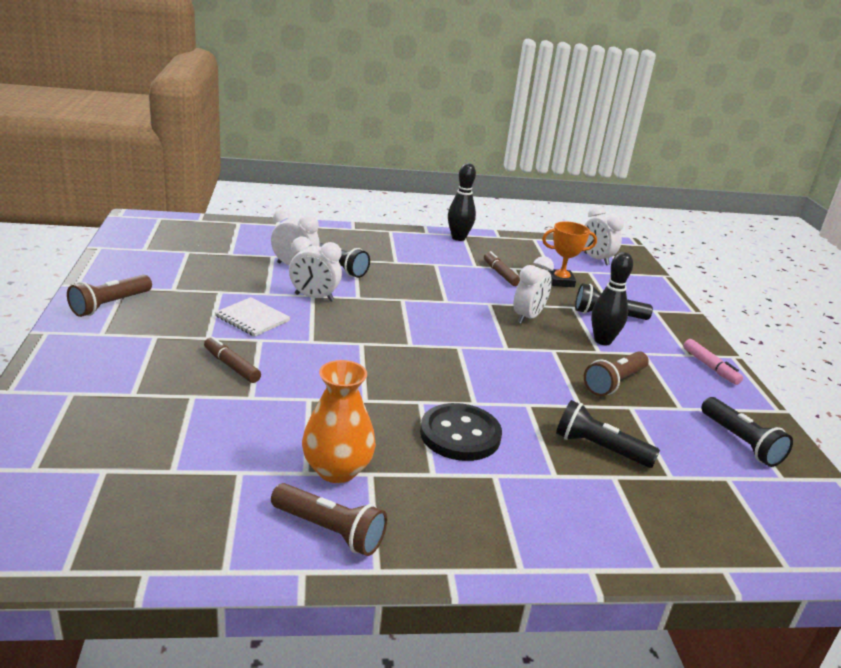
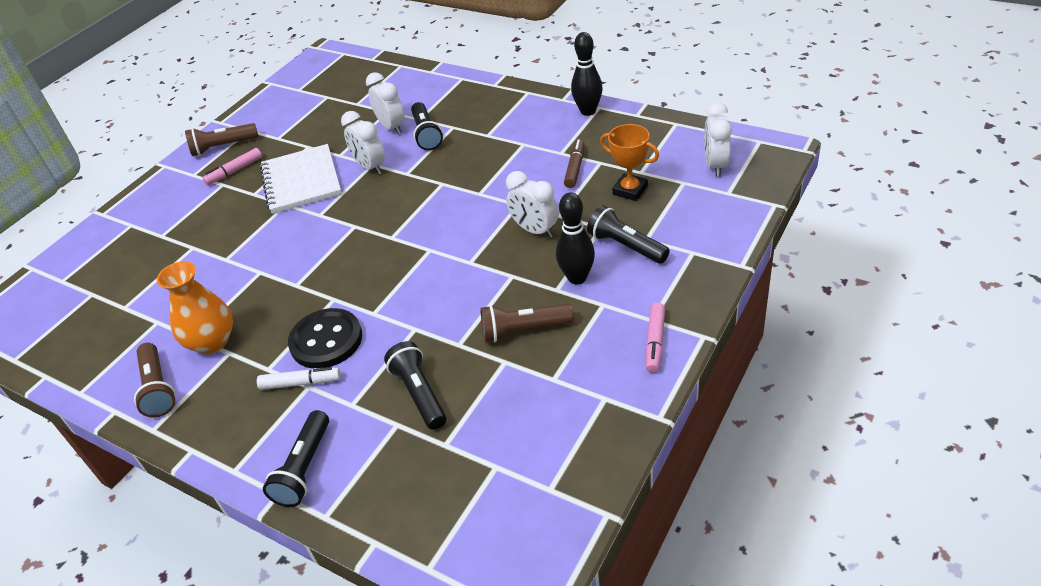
camera: 45 degrees right, 15 degrees up
(156, 323) = (234, 171): none -> pink marker
(231, 366) = (241, 226): brown marker -> none
(252, 319) = (301, 181): white notebook -> white notebook, size x1.66
(484, 474) = (301, 383): none -> white marker
(527, 317) = (535, 230): white clock -> white clock turned 60 degrees clockwise
(740, 442) = (562, 436): black flashlight -> black flashlight (304, 468)

